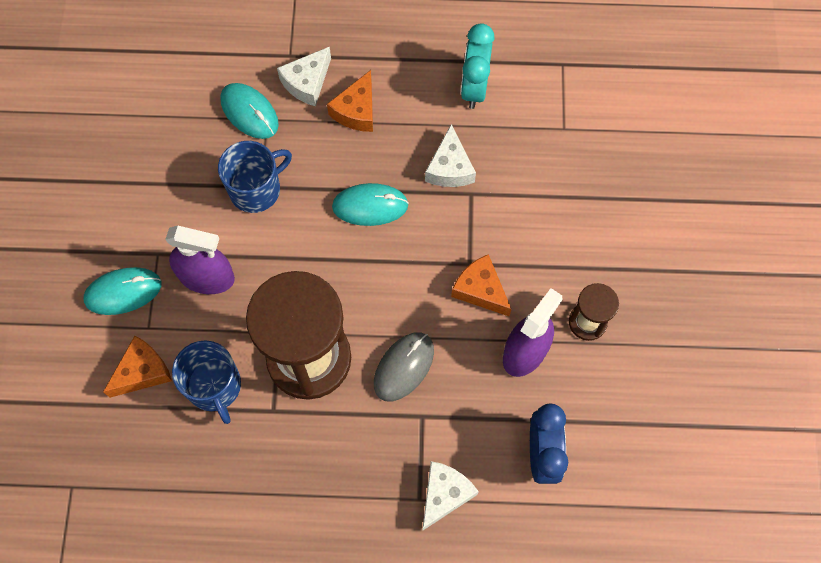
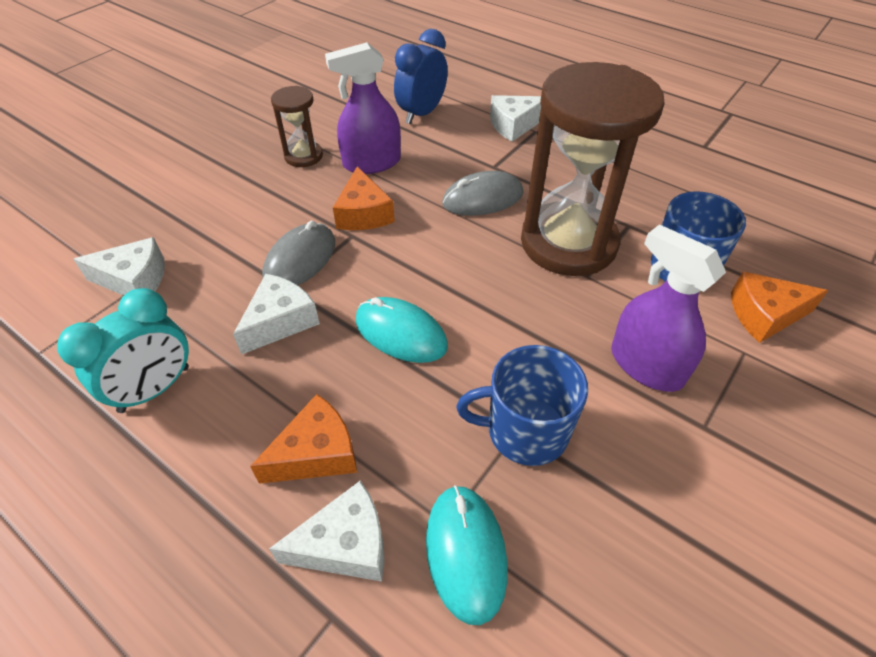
camera: 145 degrees left, 20 degrees down
(123, 292) = (769, 406): turquoise mouse -> none
(484, 219) = (300, 260): none -> grey mouse
(570, 137) = (134, 280): none -> white cheese

